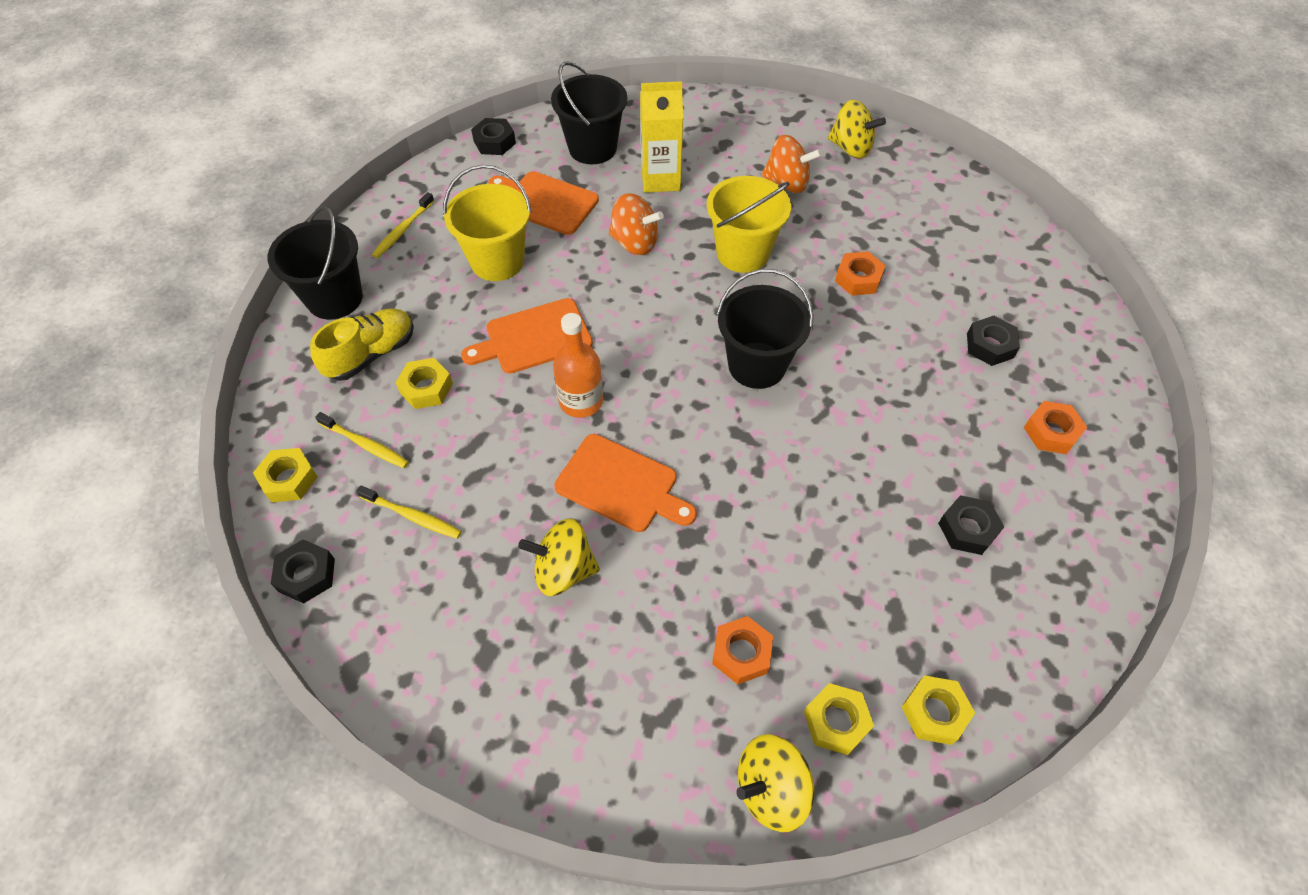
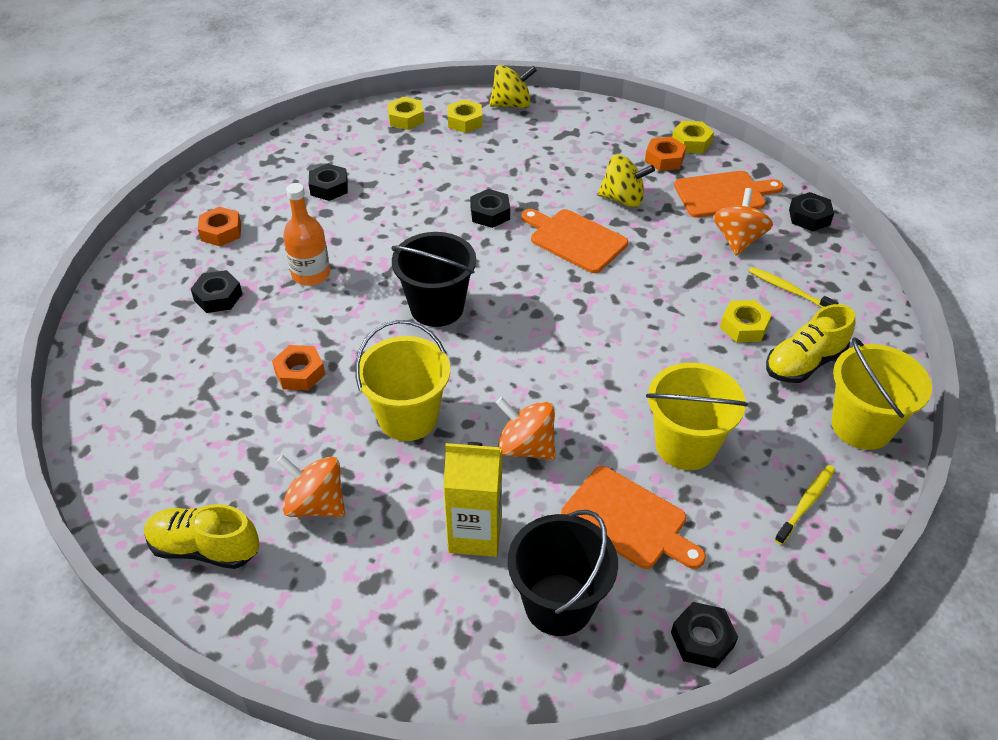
camera: 170 degrees left, 10 degrees down
(289, 479) = (846, 274): yellow nut -> yellow nut (691, 142)
(335, 298) = (861, 426): black bucket -> yellow bucket
(412, 516) = (738, 240): yellow toothbrush -> orange spinning top
(534, 338) = (644, 358): orange cutting board -> orange cutting board (723, 194)
(581, 401) = (601, 299): orange bottle -> orange bottle (311, 274)
(738, 513) = (490, 213): none -> black nut
(741, 653) = (511, 151): orange nut -> orange nut (664, 159)
(851, 148) = (205, 548): yellow spinning top -> yellow shoe

